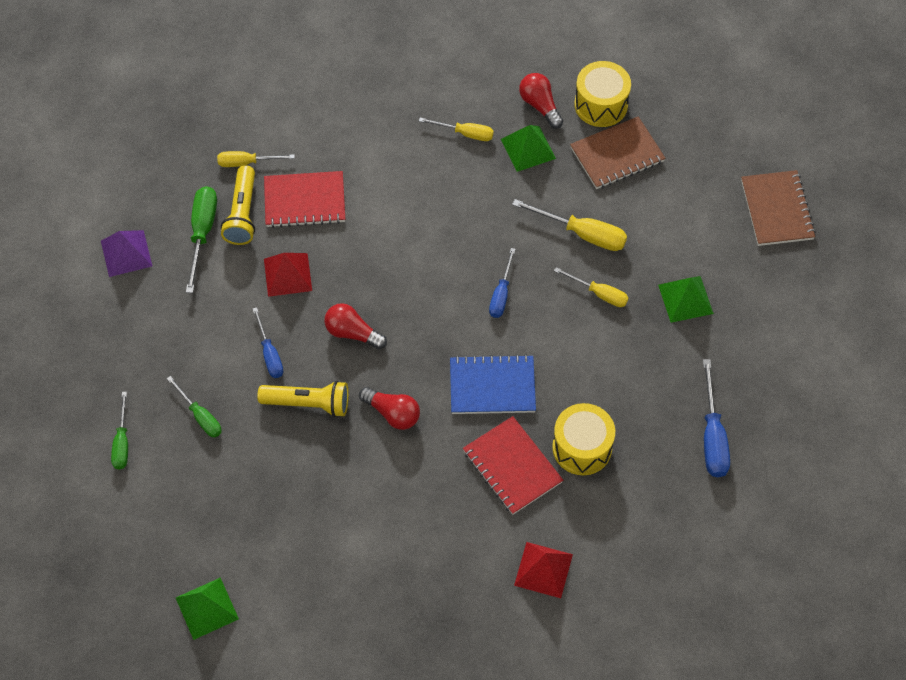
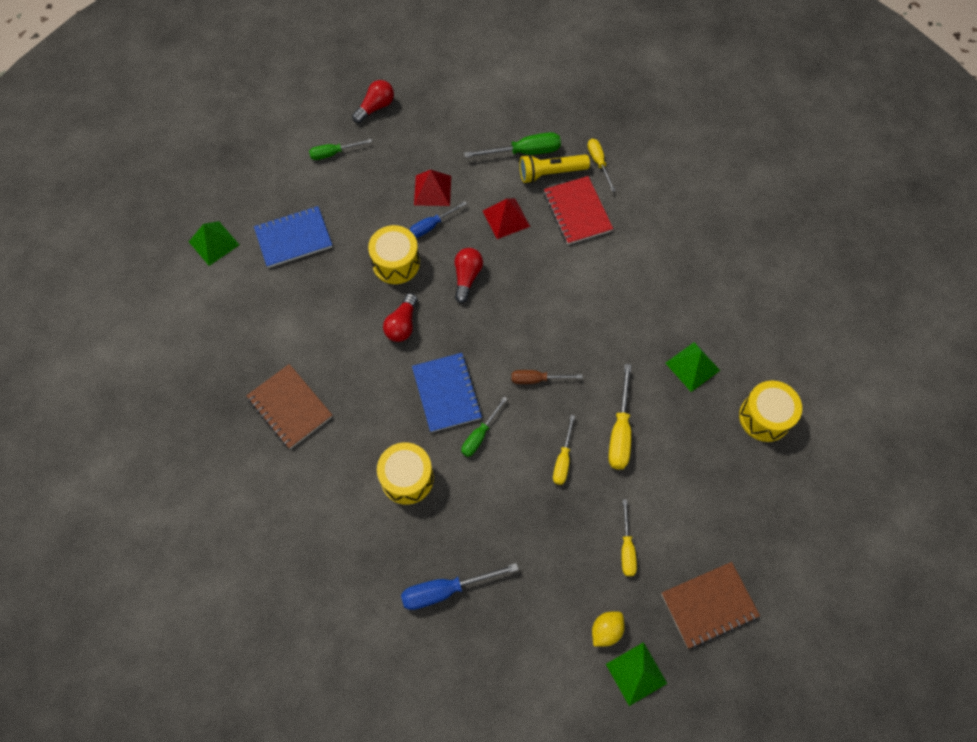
camera: 75 degrees right, 5 degrees up
(126, 253) = (490, 109): purple pyramid -> none
(200, 416) = (367, 195): green screwdriver -> green screwdriver (479, 435)
(233, 511) = (293, 238): none -> blue notebook
(308, 403) = (396, 263): yellow flashlight -> yellow drum
(465, 133) = (688, 312): yellow screwdriver -> yellow screwdriver (626, 548)
(501, 294) = (537, 379): blue screwdriver -> brown screwdriver
(512, 467) = (376, 426): red notebook -> none
(540, 105) = (742, 366): red light bulb -> red light bulb (376, 107)
(543, 570) = (288, 472): red pyramid -> red pyramid (432, 190)
(617, 155) = (715, 443): brown notebook -> brown notebook (290, 407)
(685, 299) = (581, 537): green pyramid -> green pyramid (636, 673)
(783, 302) = (606, 630): none -> yellow lemon

